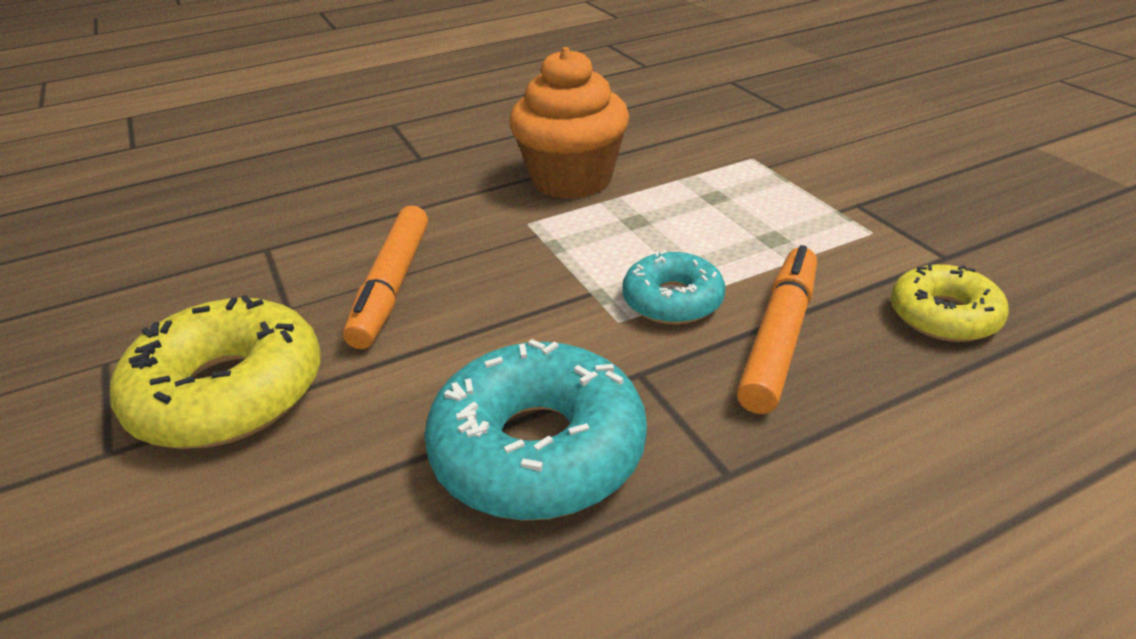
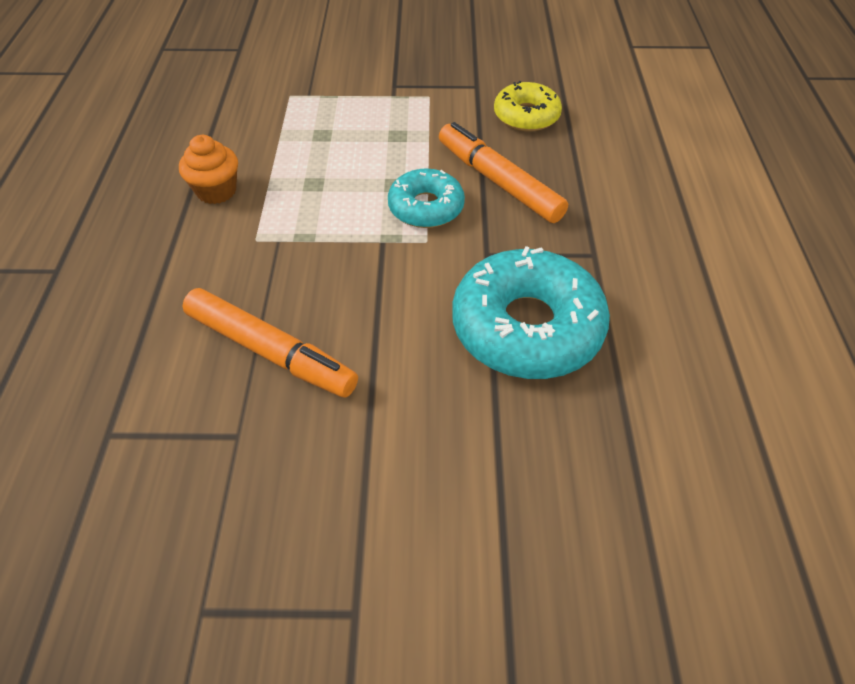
camera: 65 degrees left, 15 degrees up
(228, 393) = (335, 502): yellow donut -> none
(572, 180) = (216, 191): orange cupcake -> orange cupcake, size x0.52

